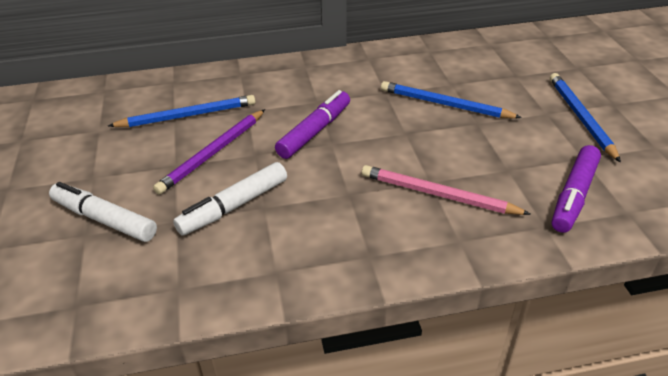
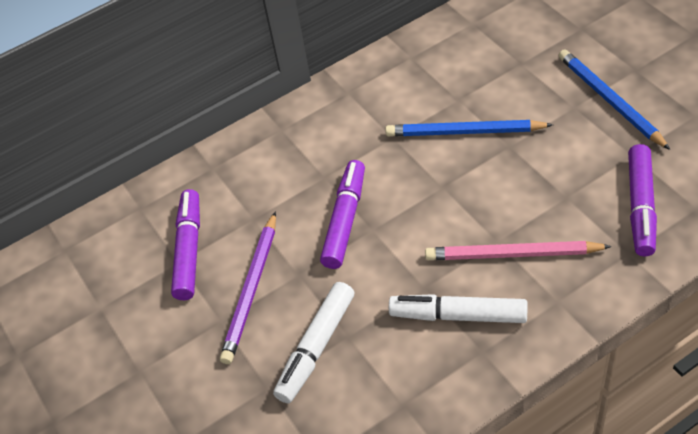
camera: 15 degrees left, 10 degrees up
(104, 219) = (190, 416): white marker -> white marker (458, 315)
(187, 115) = (189, 250): blue pencil -> purple marker

